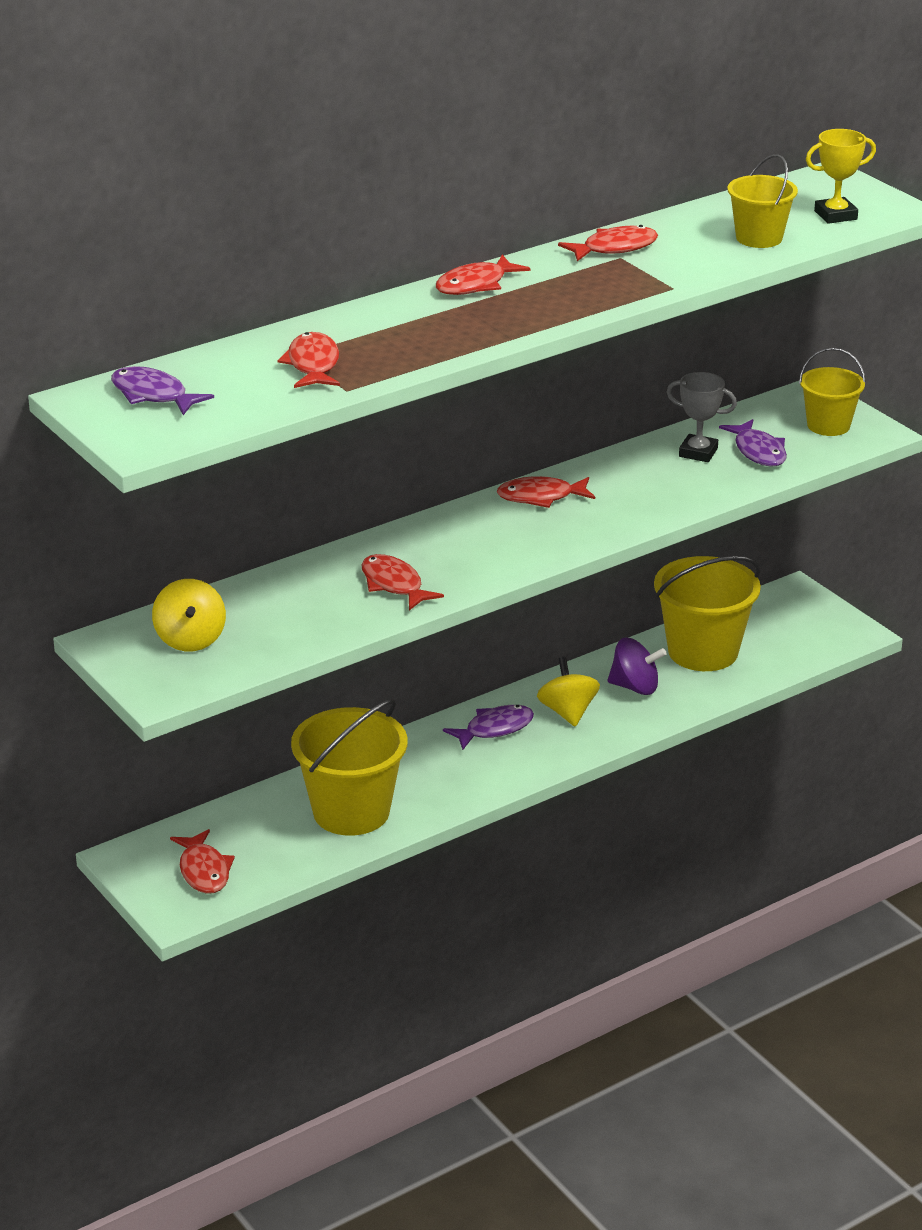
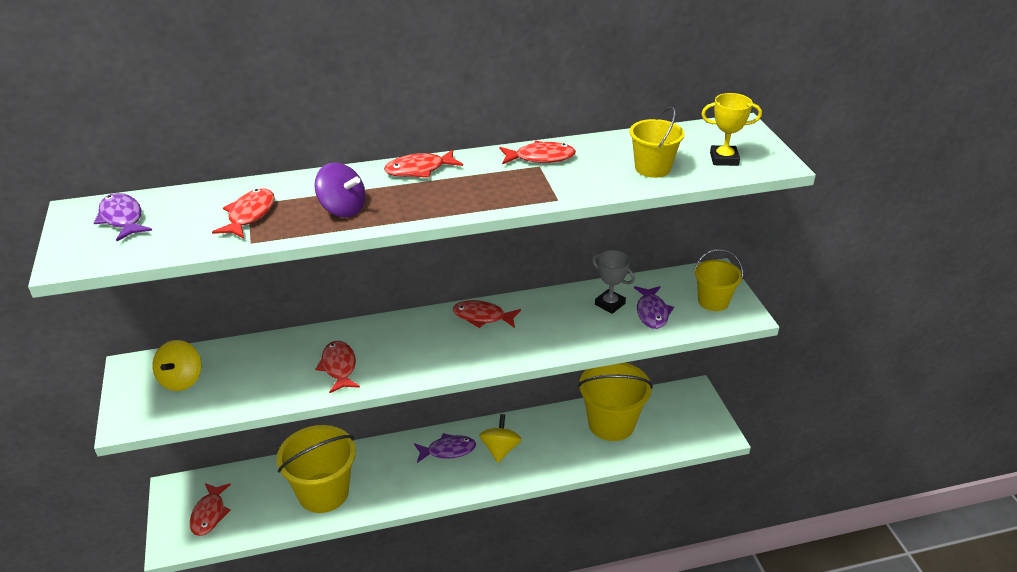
camera: 20 degrees right, 5 degrees up
(635, 687) = (553, 440): purple spinning top -> purple spinning top (342, 209)

